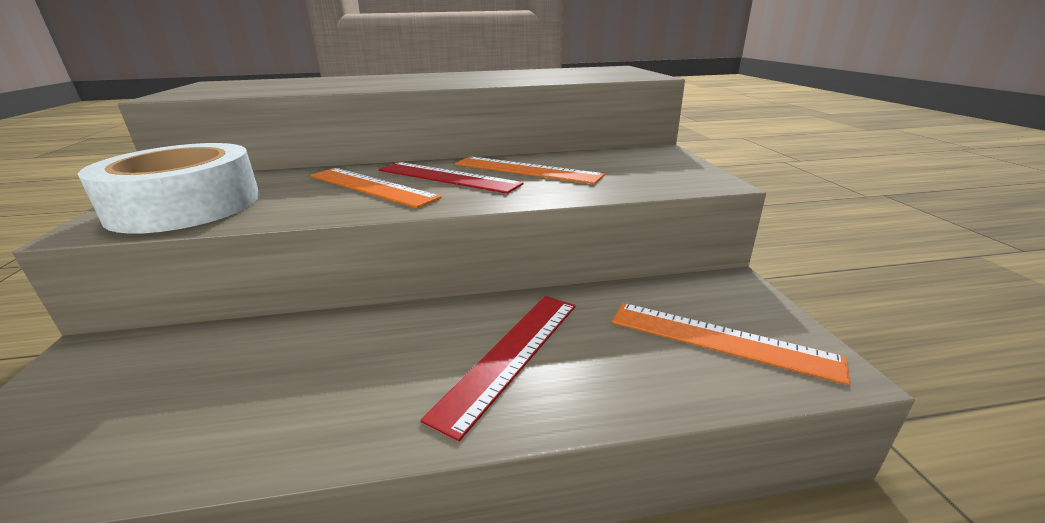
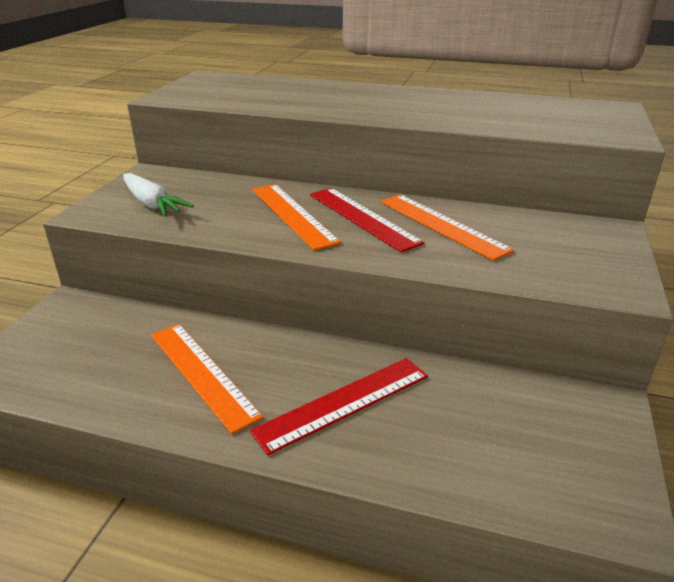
camera: 25 degrees right, 5 degrees up
(186, 206) = (152, 204): white tape -> white carrot
(721, 340) = (539, 454): orange ruler -> orange ruler (202, 373)

